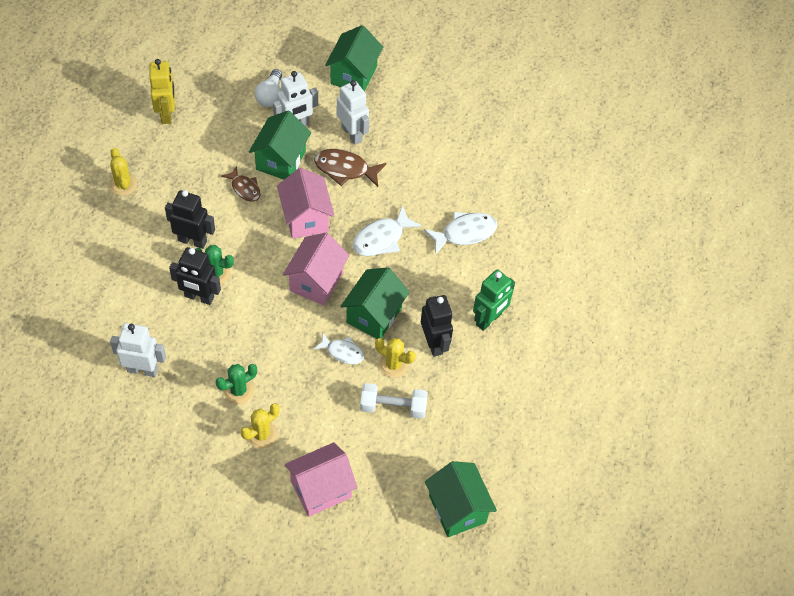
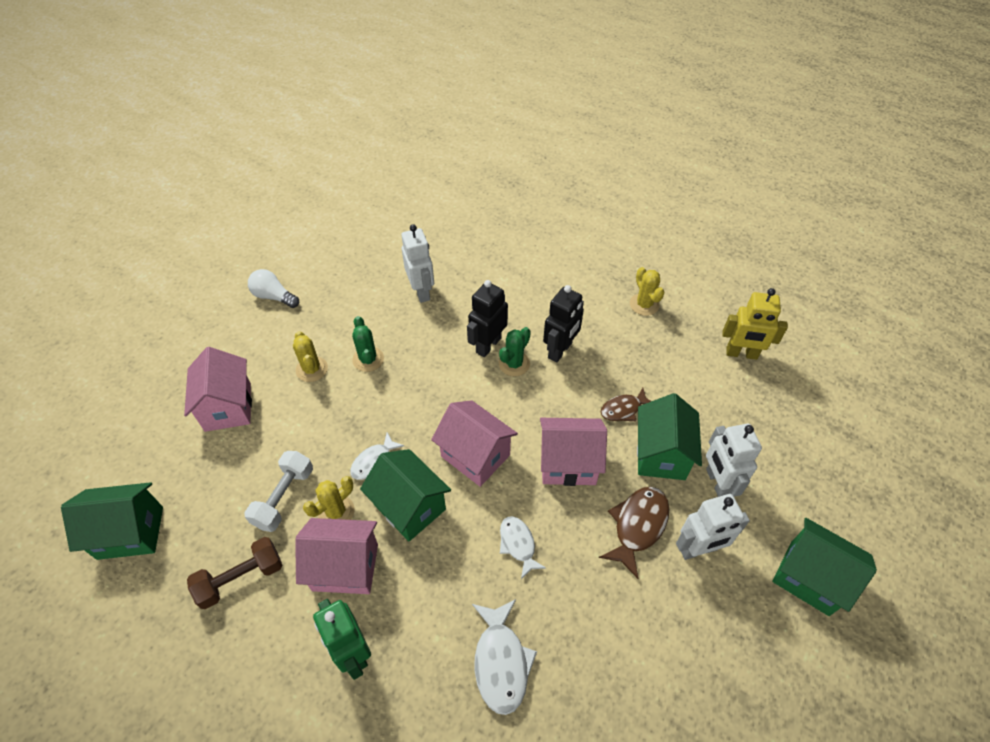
camera: 110 degrees right, 5 degrees down
(123, 185) = (644, 304): yellow cactus -> yellow cactus turned 75 degrees clockwise
(142, 369) = (421, 291): white robot -> white robot turned 45 degrees counterclockwise
(270, 95) = (769, 463): white light bulb -> white light bulb (274, 297)
(281, 160) = (661, 454): green house -> green house turned 60 degrees clockwise
(382, 238) = (518, 544): white fish -> white fish, size x0.65
(434, 343) = (345, 567): black robot -> pink house
(465, 410) = (241, 578): none -> brown dumbbell

